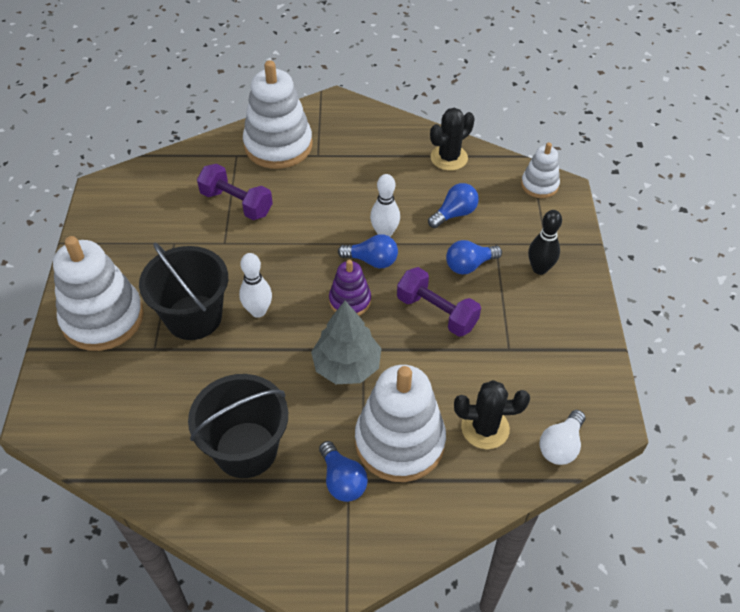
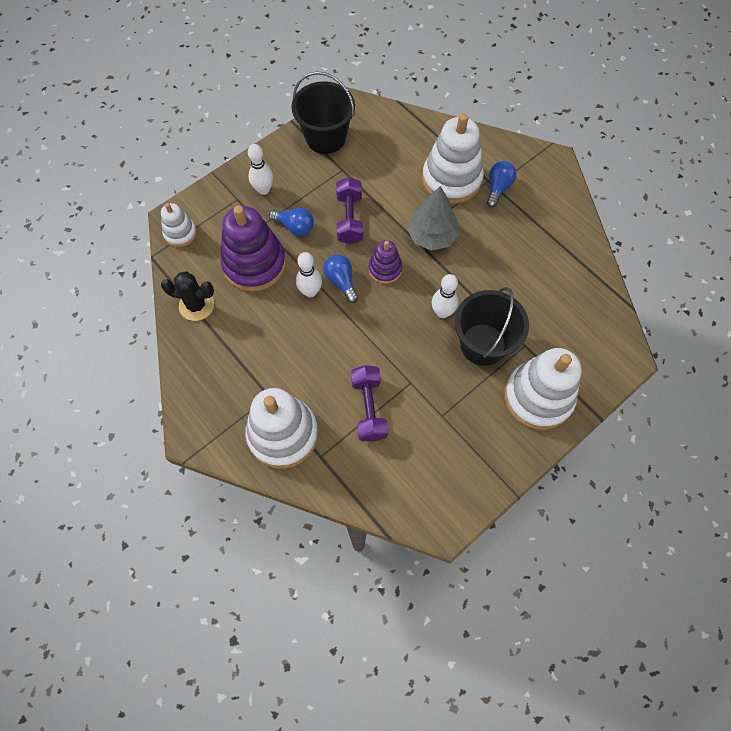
camera: 130 degrees left, 15 degrees up
(246, 449) = (529, 242): black bucket -> black bucket (325, 138)
(454, 214) = (254, 264): blue light bulb -> purple stacking toy
(485, 428) = (405, 150): black cactus -> none
(539, 269) = (263, 190): black bowling pin -> white bowling pin
(560, 446) = (383, 115): white light bulb -> none

